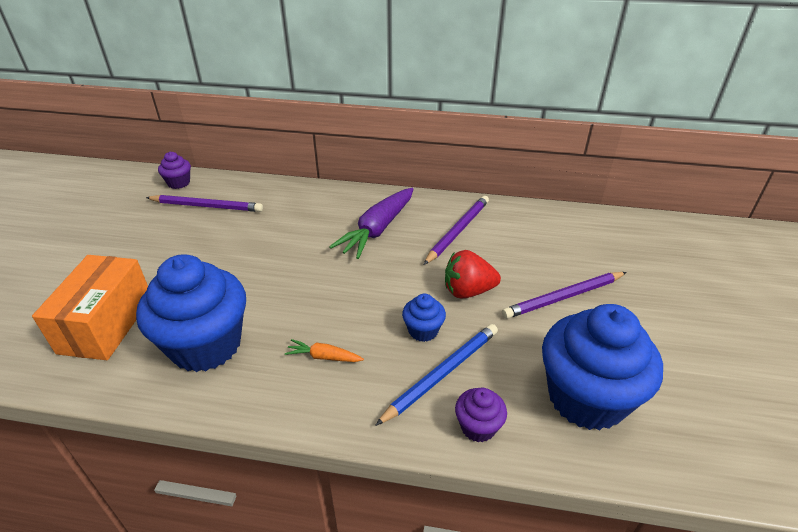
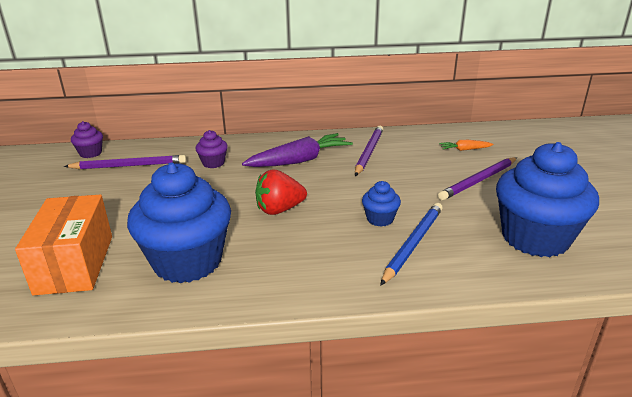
camera: 15 degrees left, 10 degrees down
(324, 357) = (304, 251): orange carrot -> orange carrot (464, 149)
(377, 230) = (300, 160): purple carrot -> purple carrot turned 135 degrees counterclockwise
(468, 291) = (401, 188): red strawberry -> red strawberry (279, 210)
(478, 427) = (464, 272): purple cupcake -> purple cupcake (213, 163)

